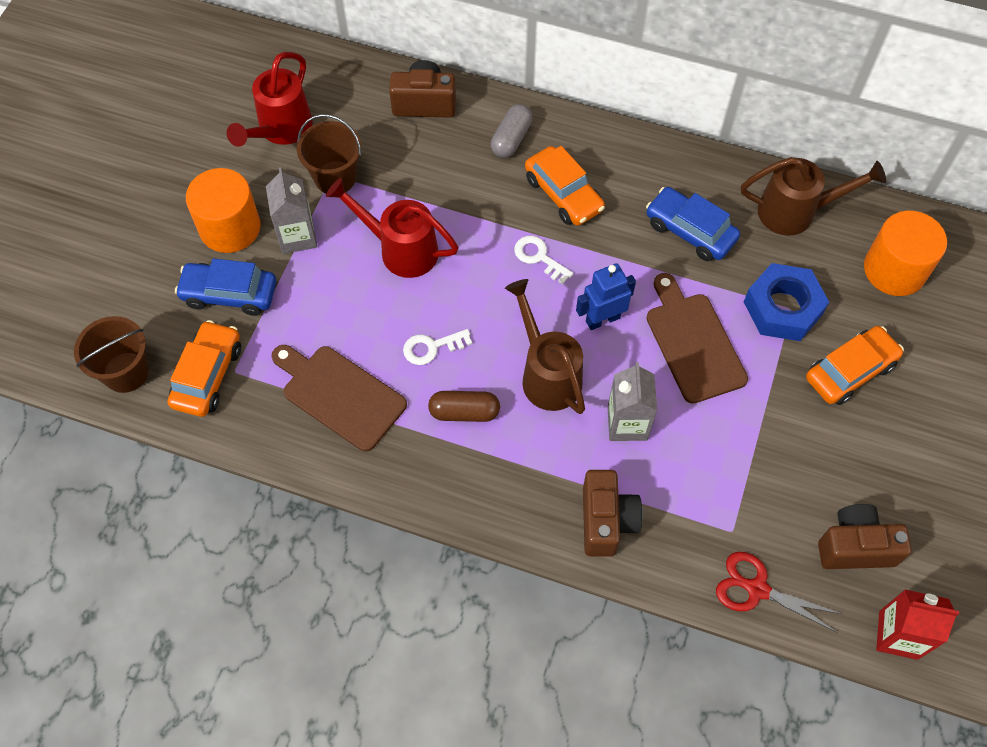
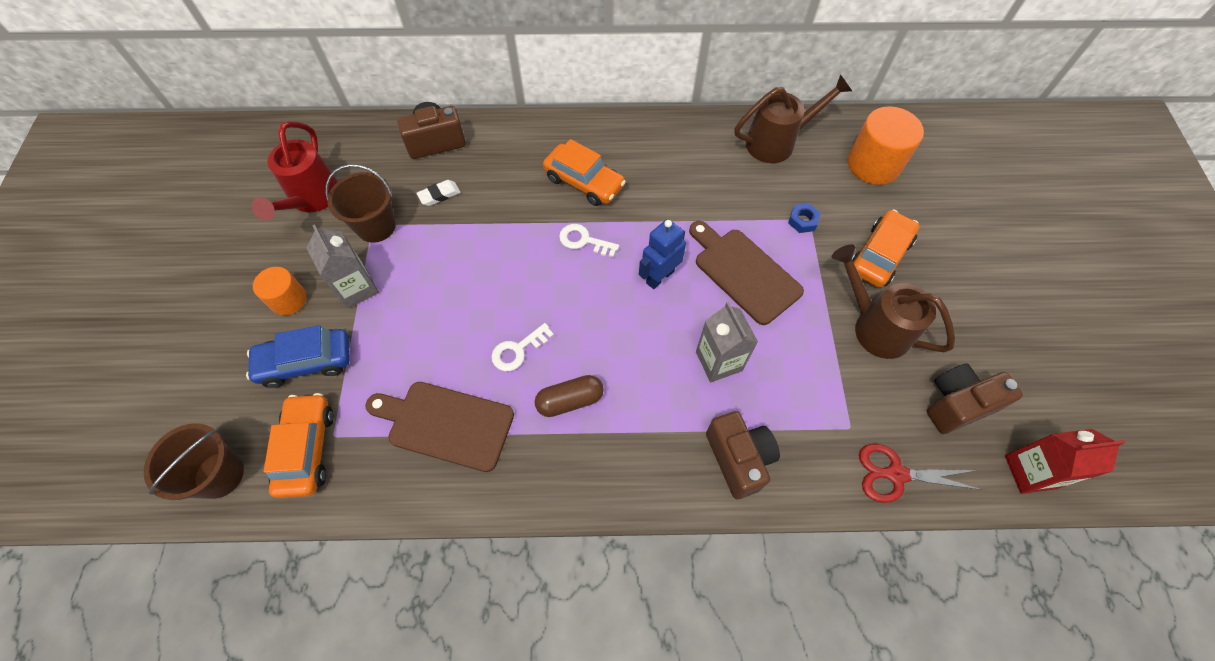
camera: 20 degrees left, 0 degrees up
(230, 227) = (288, 300): orange cylinder -> orange cylinder, size x0.60
(401, 249) = (458, 271): red watering can -> none
(408, 163) = (439, 195): none -> white eraser
(511, 139) = (522, 150): grey capsule -> none
(547, 374) = (631, 341): brown watering can -> brown watering can (874, 327)
(690, 231) = (701, 181): blue car -> none
(783, 308) = (802, 221): blue nut -> blue nut, size x0.45

